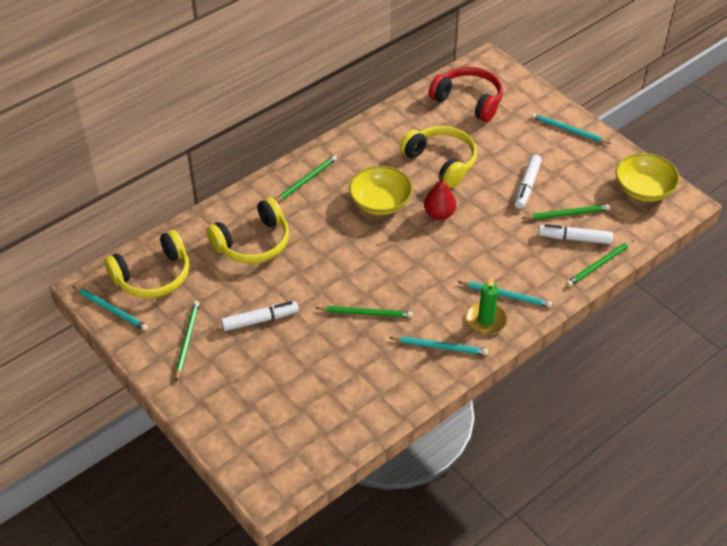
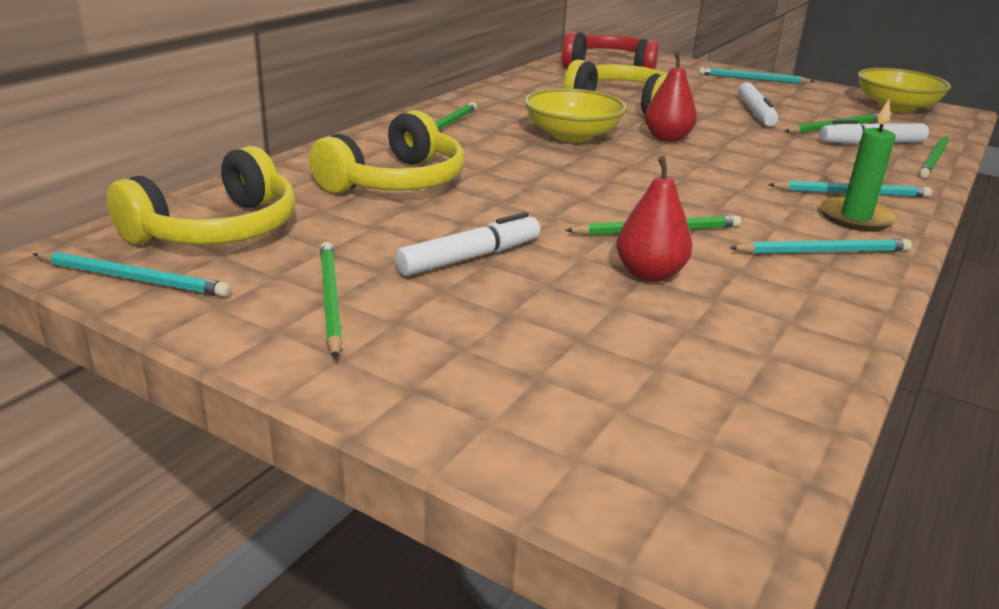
camera: 20 degrees left, 20 degrees down
(338, 349) = (649, 274): none -> red pear

